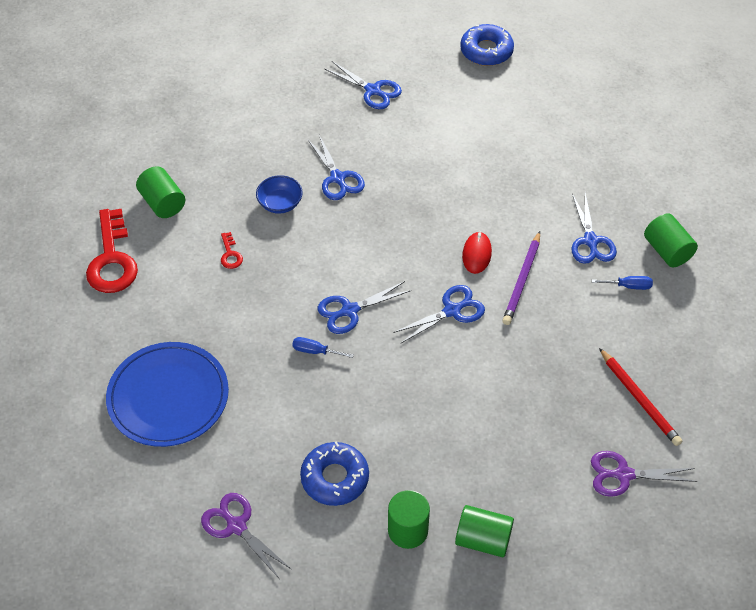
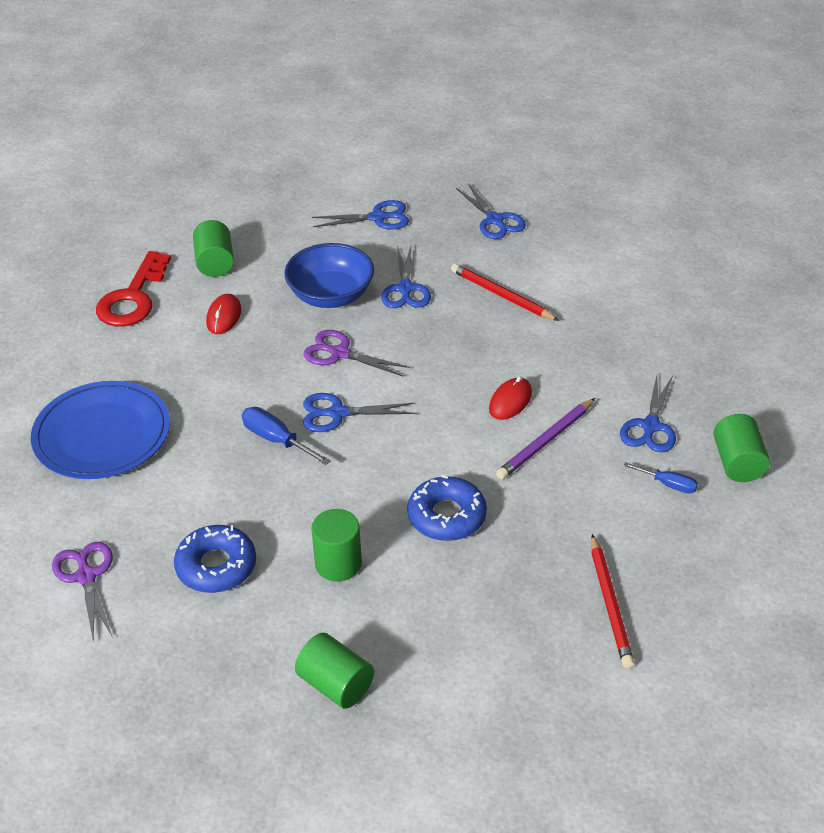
camera: 25 degrees right, 10 degrees down
(202, 252) = (224, 316): none -> red mouse
(230, 254) = (250, 326): red key -> none
(280, 203) = (331, 295): blue bowl -> blue bowl, size x1.68
(315, 351) = (276, 440): blue screwdriver -> blue screwdriver, size x1.53
(408, 530) = (259, 645): green cylinder -> green cylinder (338, 564)
(418, 160) = (502, 295): none -> red pencil
(452, 310) = (448, 447): blue scissors -> blue scissors (378, 217)
(486, 51) = (643, 215): blue donut -> blue donut (447, 516)
(623, 475) = (541, 676): purple scissors -> purple scissors (339, 353)

